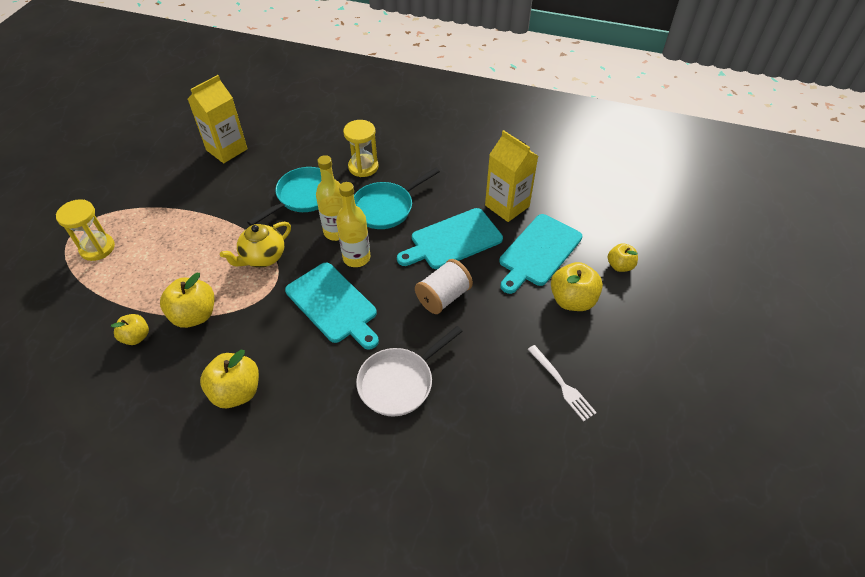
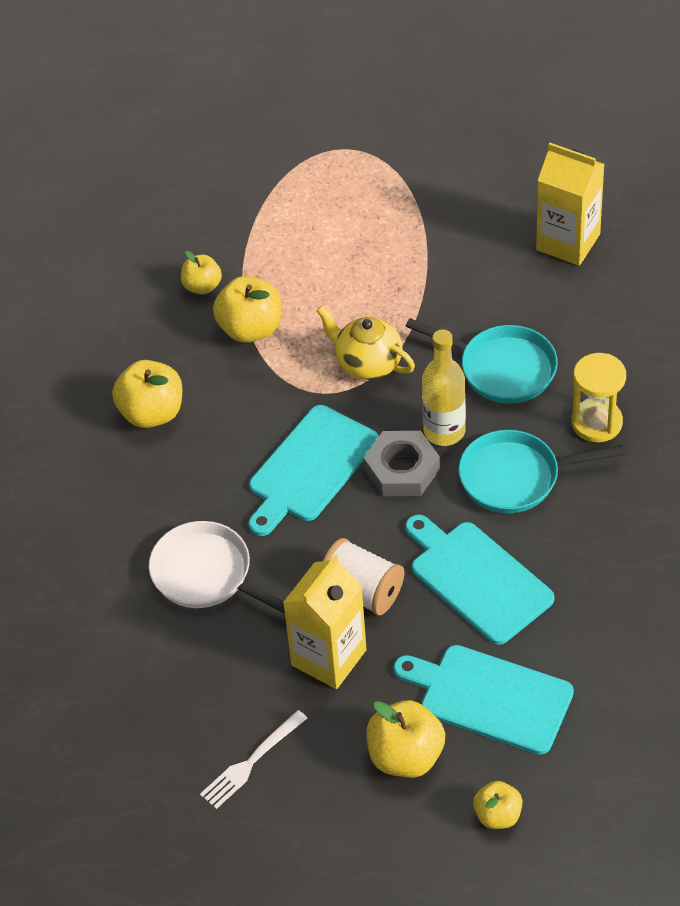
camera: 80 degrees right, 0 degrees up
(97, 248) = (327, 186): yellow hourglass -> none
(356, 258) = (402, 469): yellow bottle -> grey nut
(386, 207) = (516, 477): turquoise pan -> turquoise pan turned 45 degrees counterclockwise
(507, 206) = (579, 637): yellow carton -> yellow carton (329, 657)

